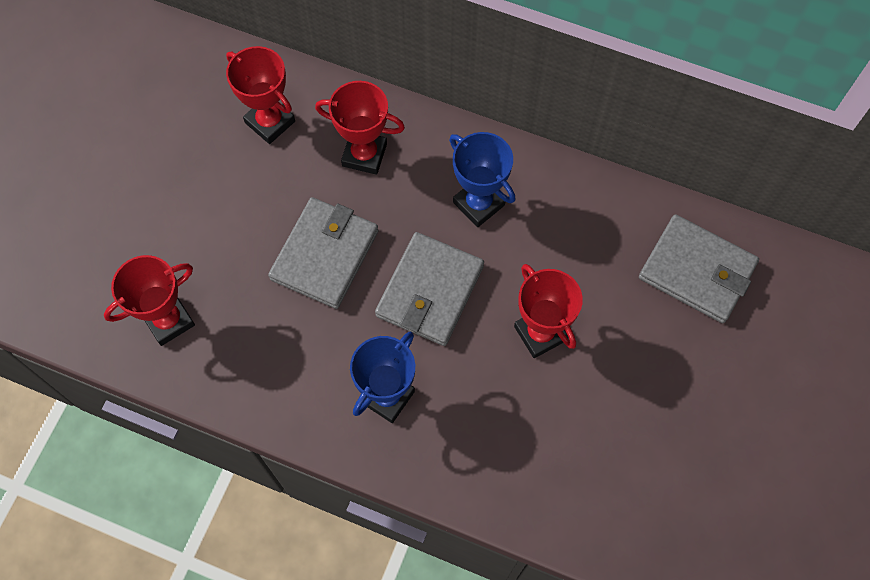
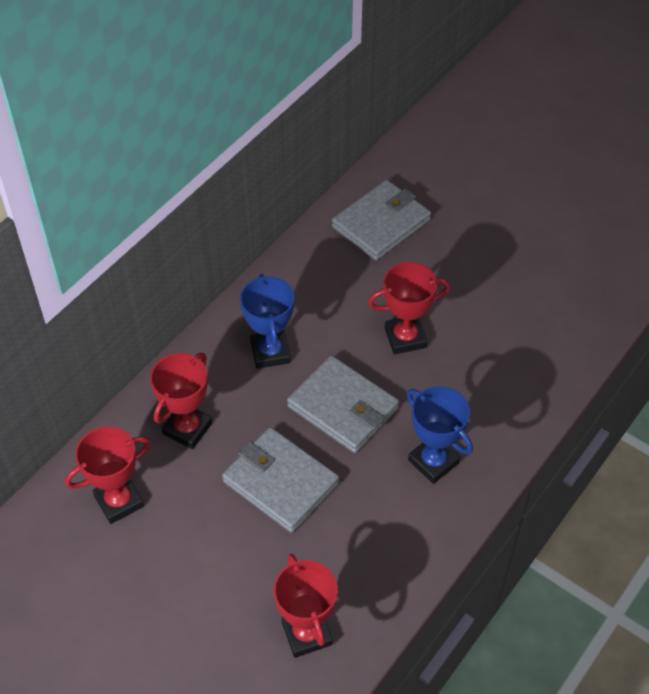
camera: 75 degrees left, 15 degrees down
(478, 204) = (270, 352): blue trophy -> blue trophy turned 75 degrees counterclockwise

